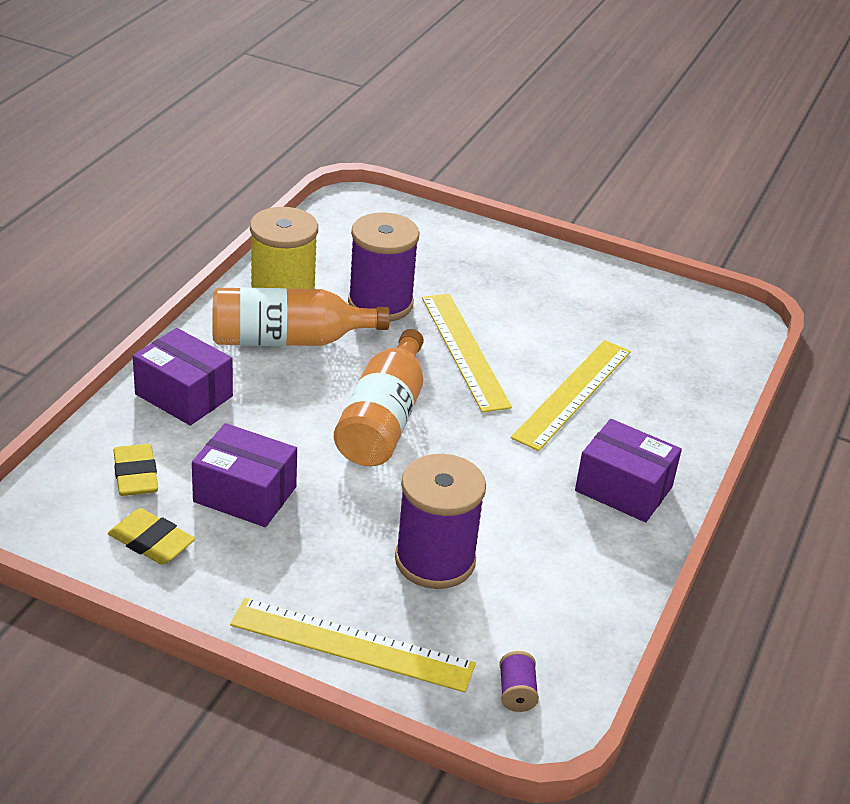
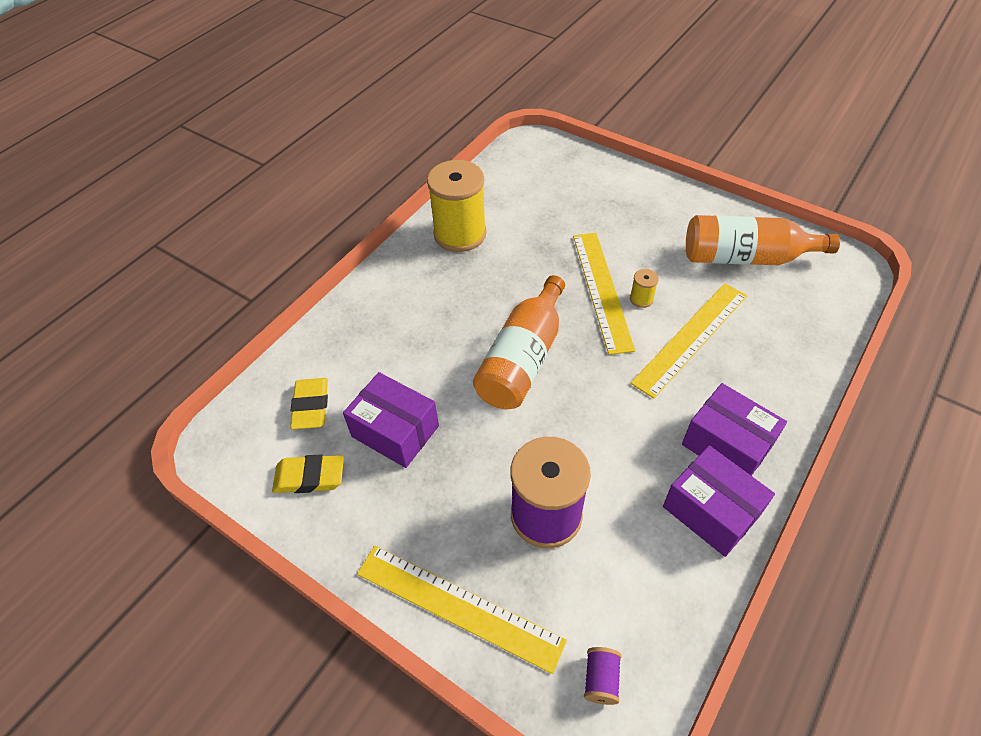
camera: 15 degrees right, 15 degrees up
(151, 542) = (309, 477): yellow eraser -> yellow eraser turned 45 degrees counterclockwise
(184, 395) = (364, 327): purple box -> purple box (711, 511)
(288, 340) = (457, 275): orange bottle -> orange bottle (746, 257)
(380, 303) = (538, 241): purple spool -> none
(511, 358) = (641, 299): none -> yellow spool

